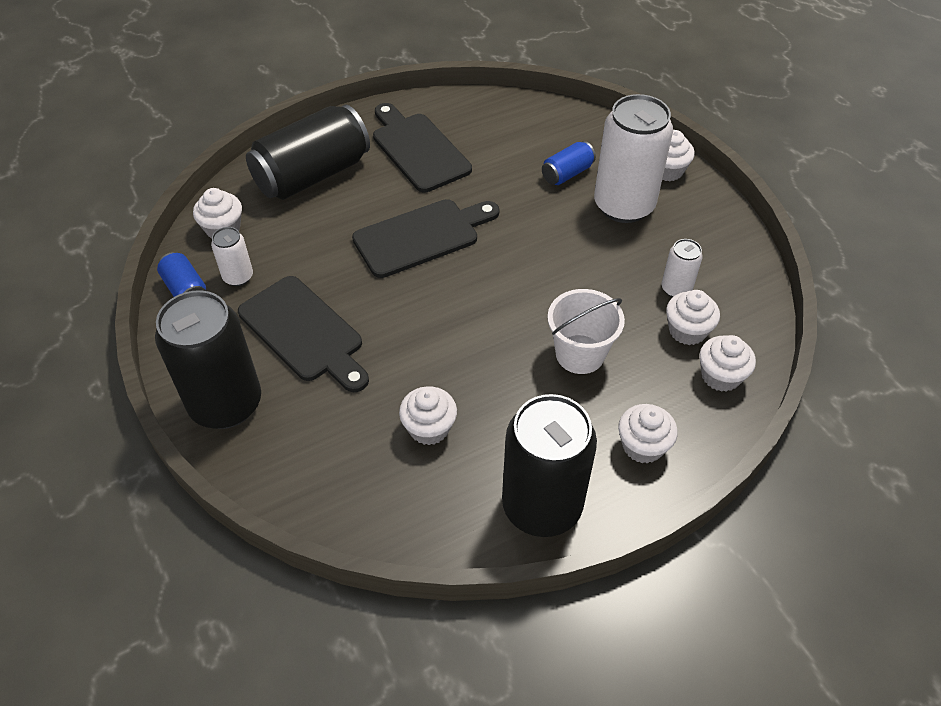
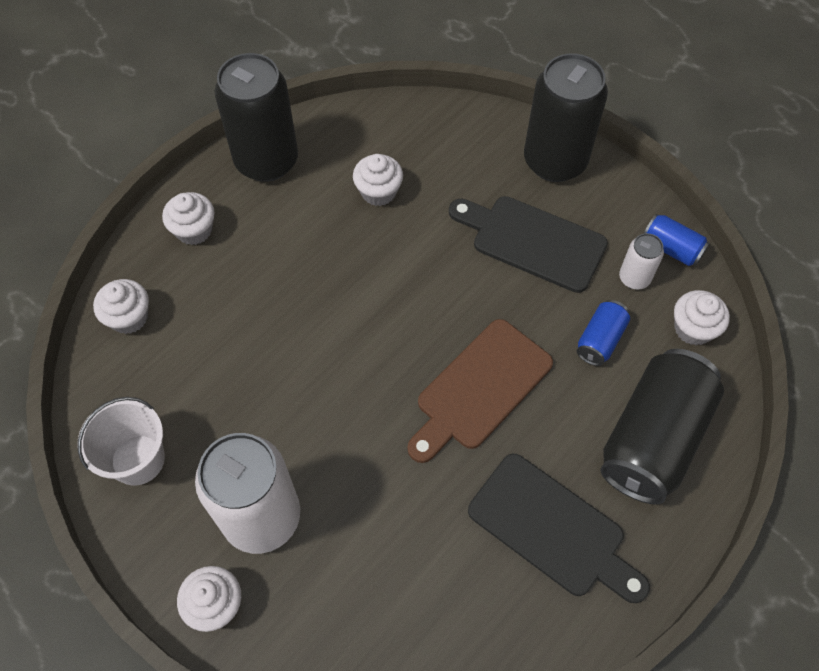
camera: 160 degrees right, 10 degrees up
(421, 236) = (480, 388): black cutting board -> brown cutting board
(567, 174) = (346, 551): blue can -> blue can (600, 340)
(580, 354) = (268, 299): white bucket -> white bucket (138, 460)
(676, 289) = (182, 408): white can -> none
(687, 331) = (165, 358): white cupcake -> none

